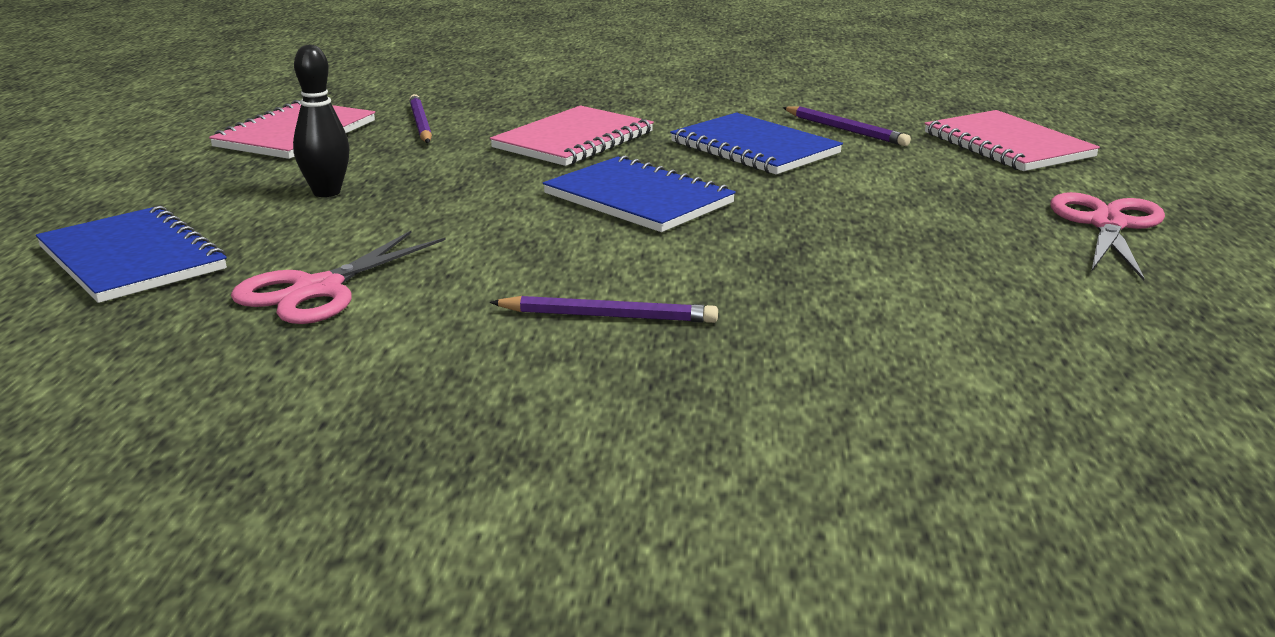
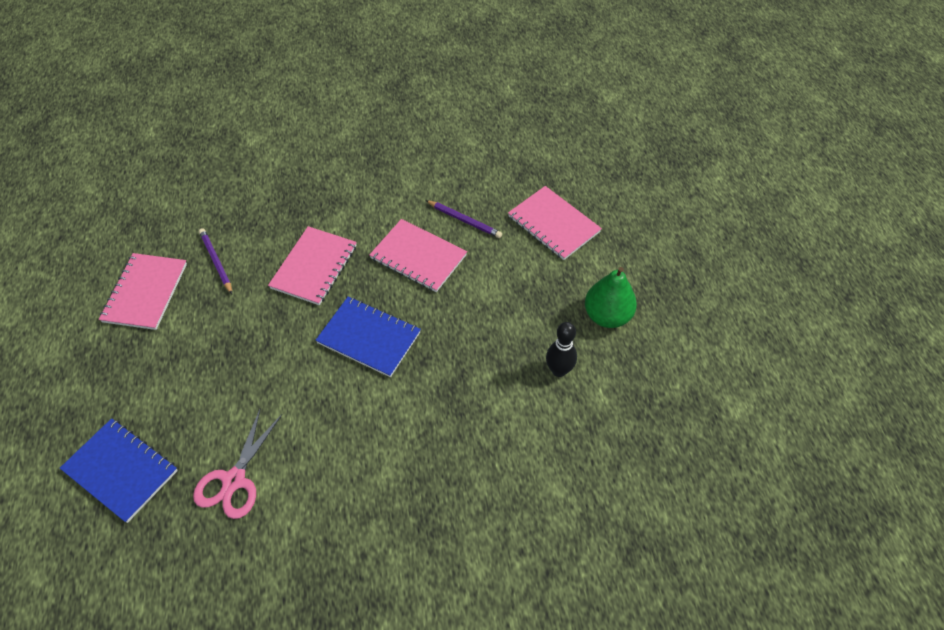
camera: 15 degrees left, 30 degrees up
(326, 192) = (195, 368): black bowling pin -> black bowling pin (559, 370)
(608, 316) = (384, 471): purple pencil -> none
(754, 148) = (418, 257): blue notebook -> pink notebook
(1107, 224) = (607, 316): pink scissors -> green pear

